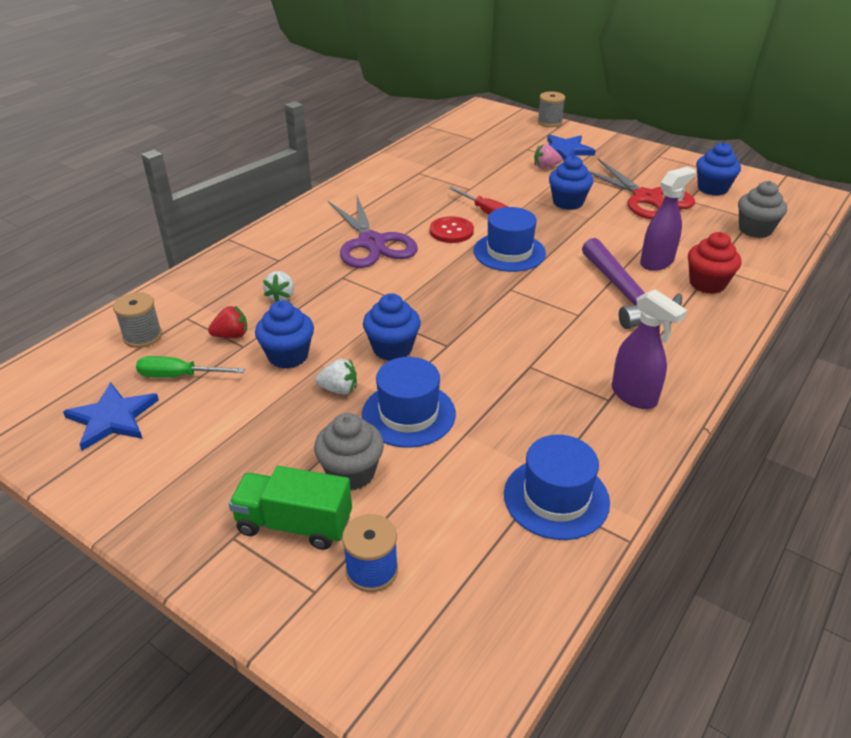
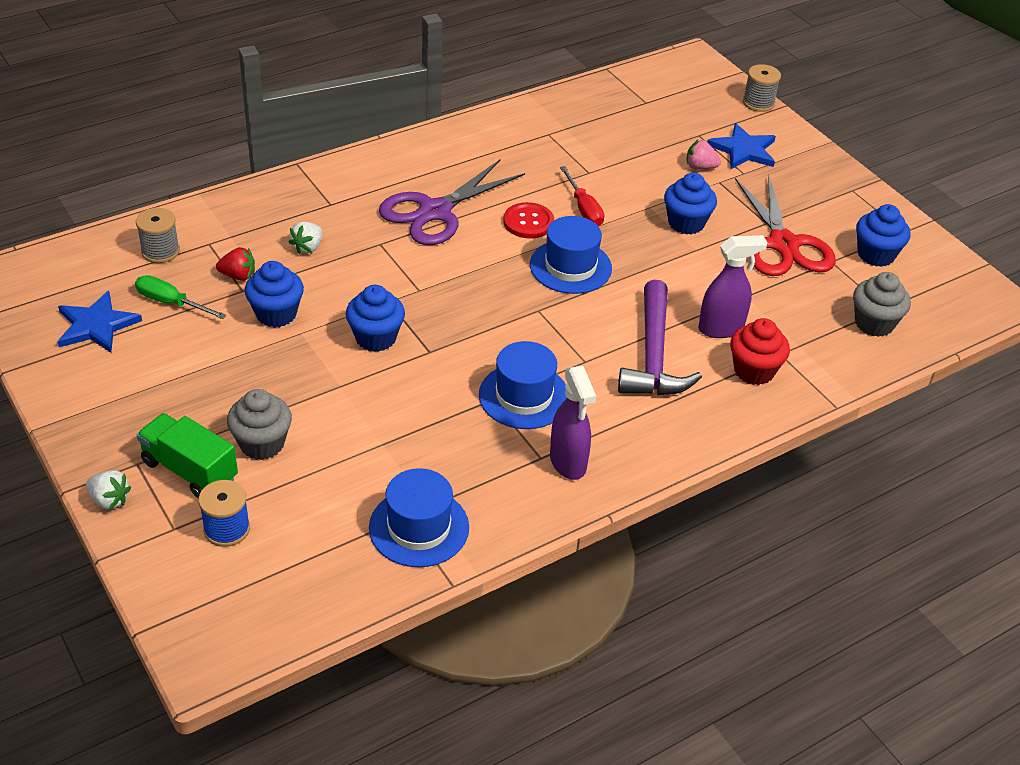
camera: 20 degrees right, 5 degrees up
(339, 389) = (300, 363): white strawberry -> white strawberry (109, 500)
(371, 243) = (435, 212): purple scissors -> purple scissors turned 45 degrees clockwise
(408, 414) = (346, 408): blue hat -> blue hat (524, 396)

